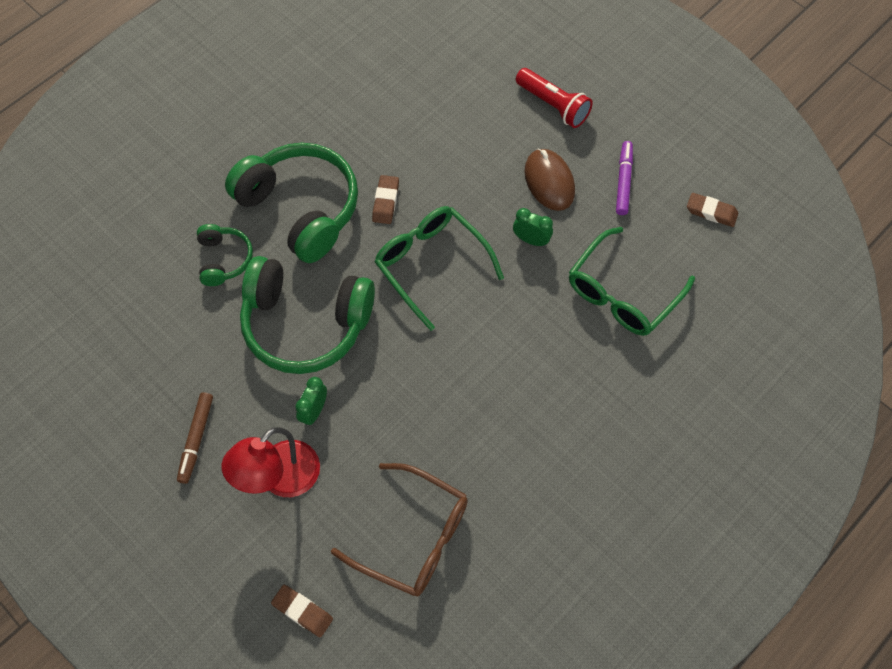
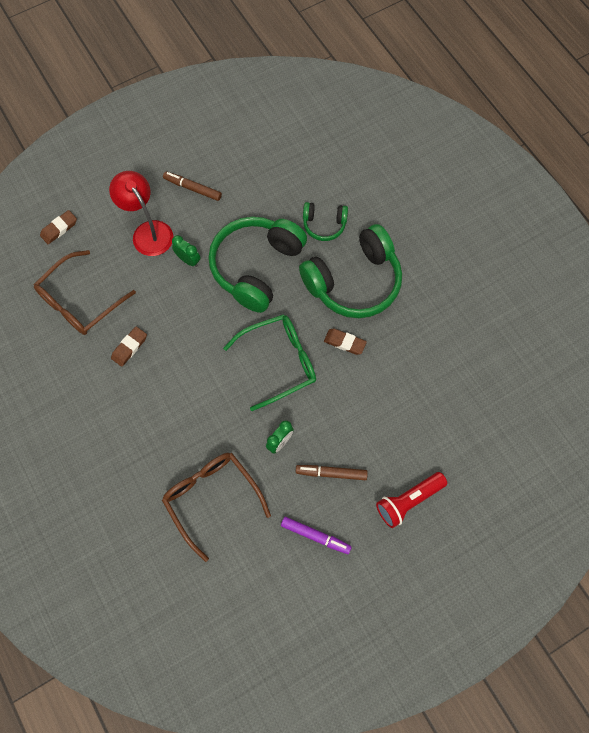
camera: 105 degrees right, 5 degrees up
(549, 181) = (331, 473): brown mouse -> brown marker
(622, 293) = (212, 499): green glasses -> brown glasses
(711, 212) = (265, 602): brown eraser -> brown eraser (129, 347)

